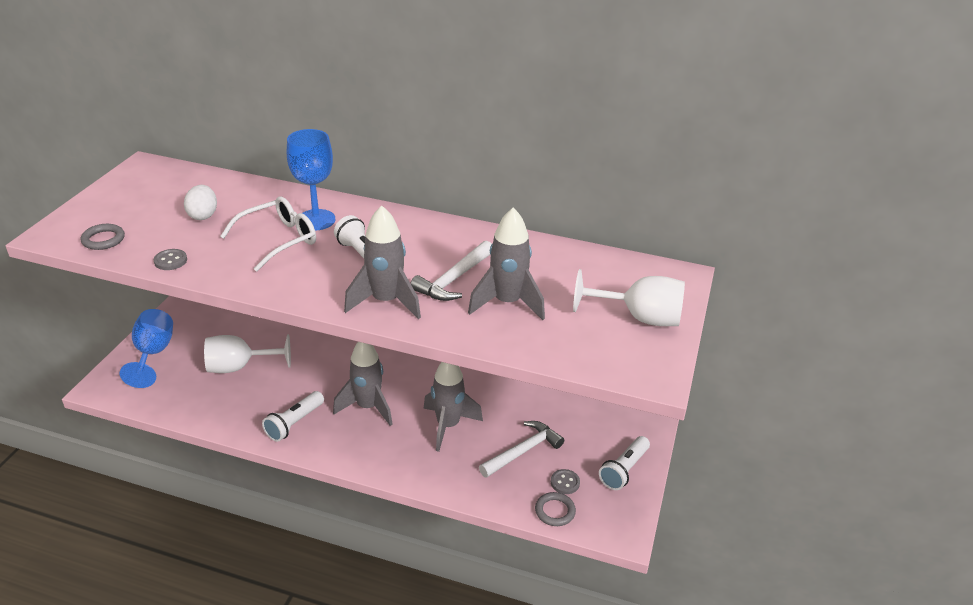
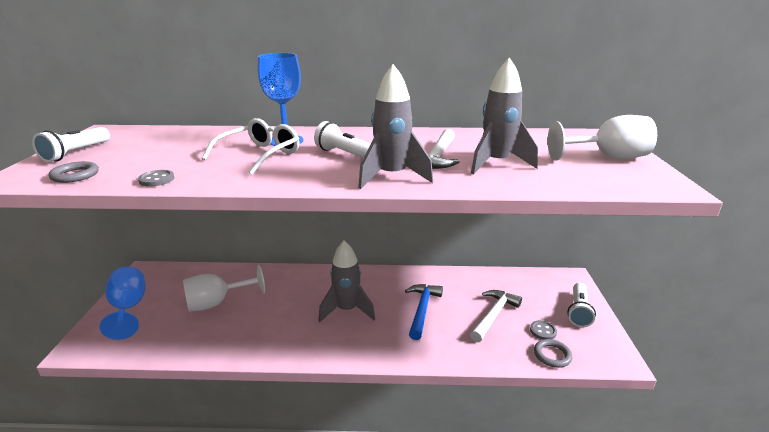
camera: 15 degrees left, 10 degrees down
(203, 215) = (176, 150): white egg -> none
(294, 423) = (287, 337): white flashlight -> white flashlight (76, 153)
(448, 426) = (422, 310): grey rocket -> blue hammer

